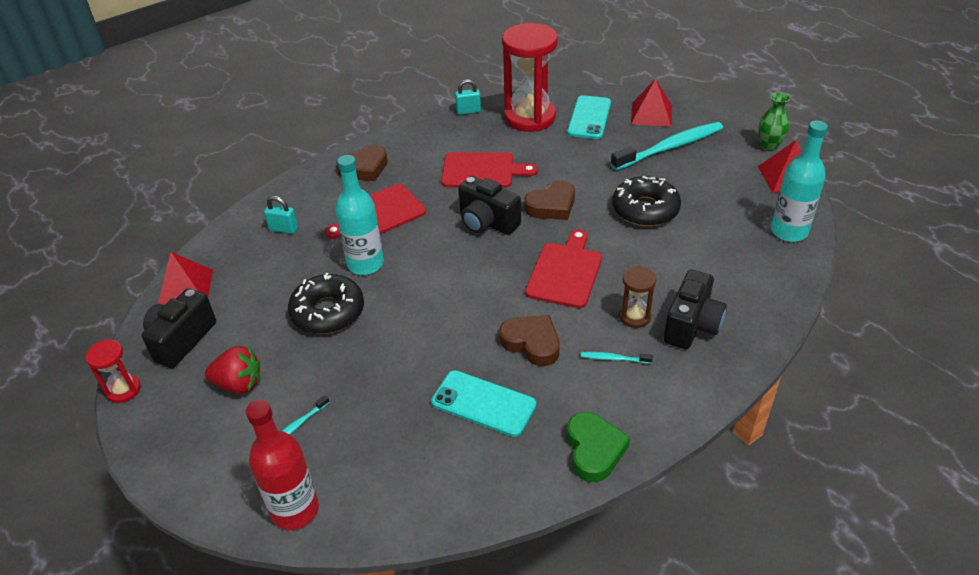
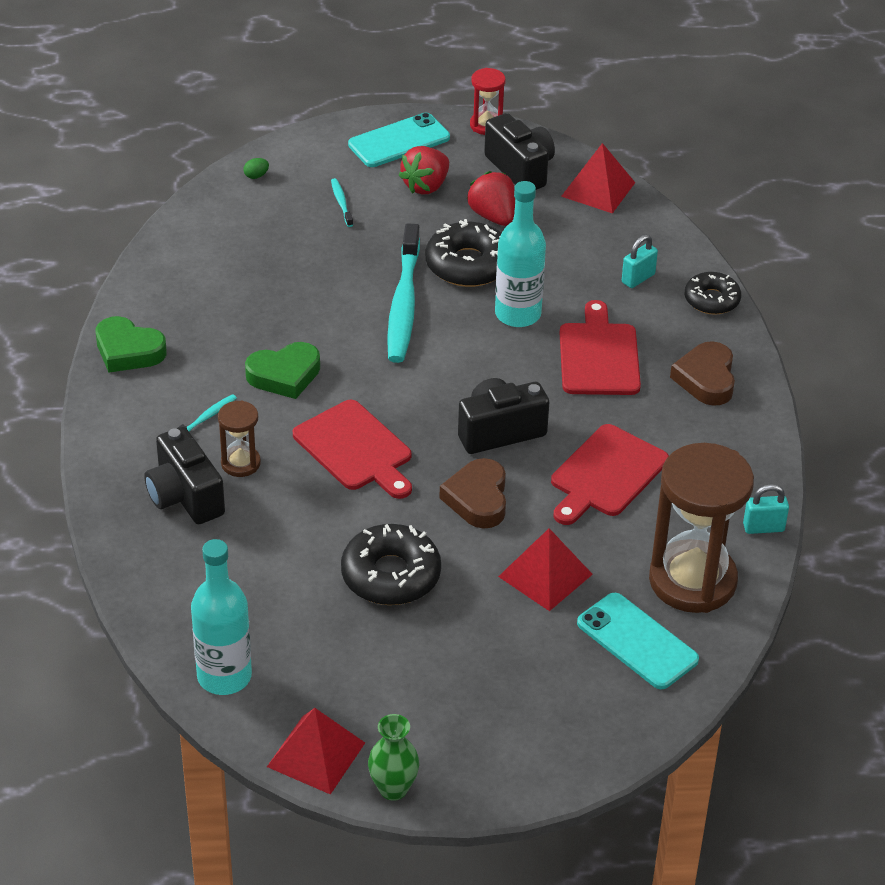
camera: 120 degrees right, 0 degrees up
(256, 327) = (493, 216): none -> red strawberry
(284, 193) = (712, 300): none -> black donut
(295, 510) = (256, 176): red bottle -> green egg
(468, 111) = (763, 527): turquoise padlock -> turquoise padlock turned 60 degrees clockwise
(483, 403) = (248, 312): turquoise phone -> turquoise phone (399, 141)
(530, 117) = (692, 580): red hourglass -> brown hourglass
(532, 343) = (284, 375): brown heart -> green heart
(651, 114) = (586, 714): red pyramid -> red pyramid (545, 575)
(670, 147) = (490, 681): turquoise toothbrush -> turquoise toothbrush (404, 304)

